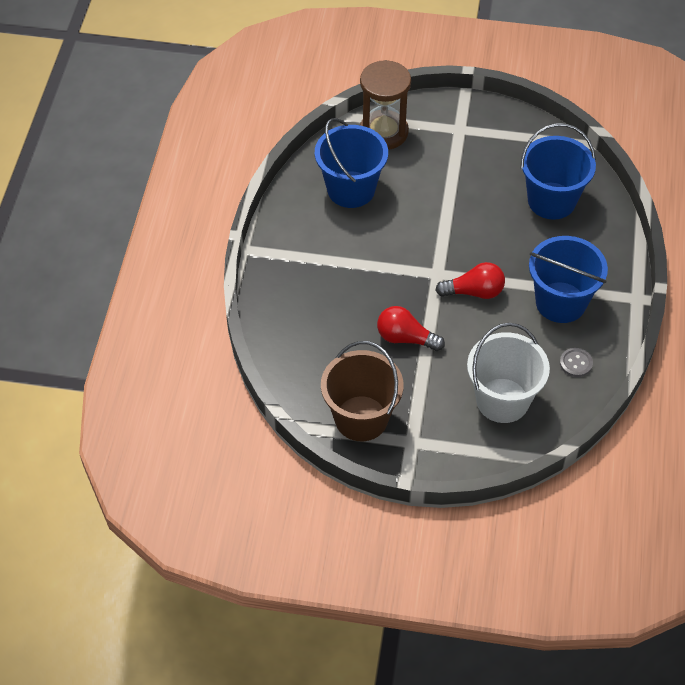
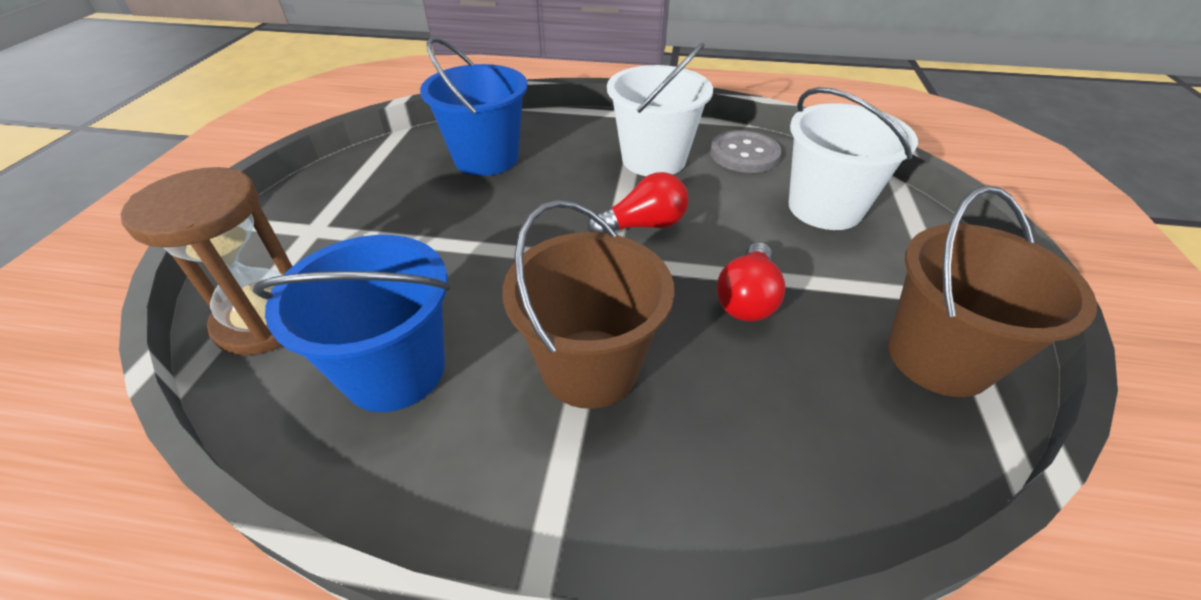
camera: 90 degrees left, 10 degrees down
(353, 265) = (590, 367): none -> brown bucket
(474, 292) = (643, 225): red light bulb -> red light bulb turned 75 degrees clockwise
(560, 302) = (653, 159): blue bucket -> white bucket
(576, 363) = (744, 154): grey button -> grey button, size x1.72

